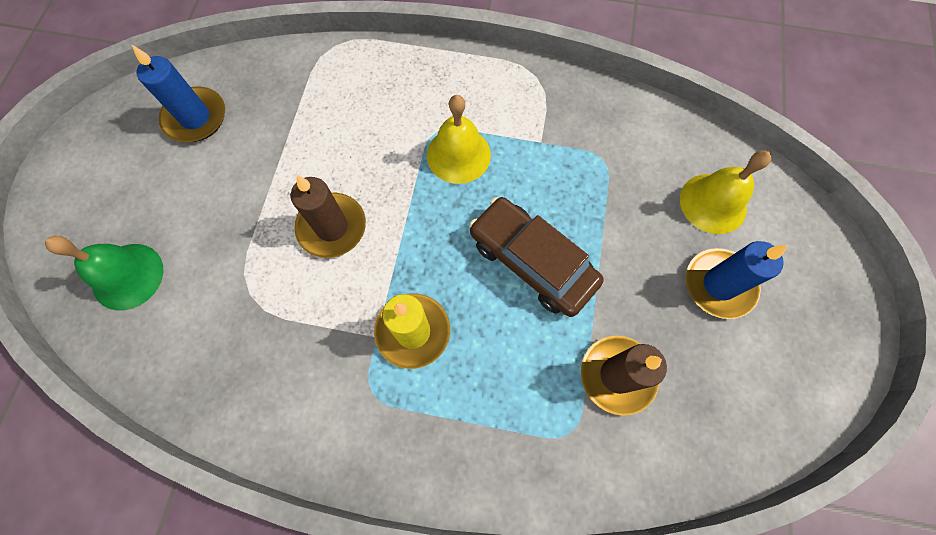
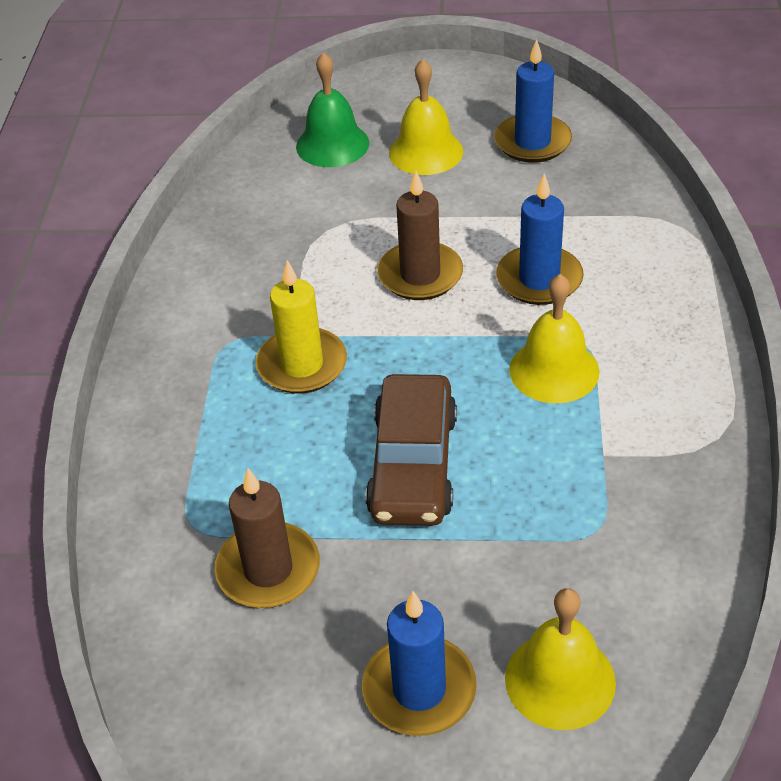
camera: 85 degrees right, 25 degrees down
(173, 199) = (426, 152): none -> yellow bell
(362, 145) = (539, 279): none -> blue candle
(532, 261) = (413, 464): brown car -> brown car turned 150 degrees clockwise

